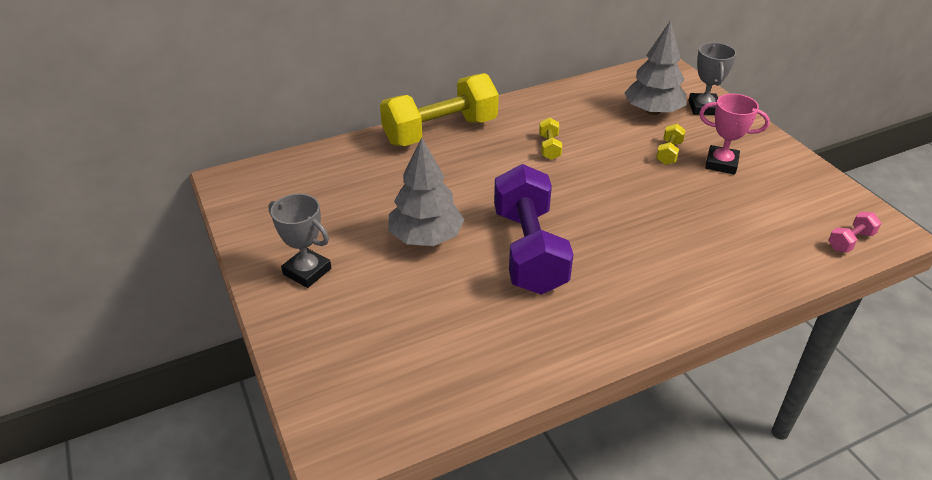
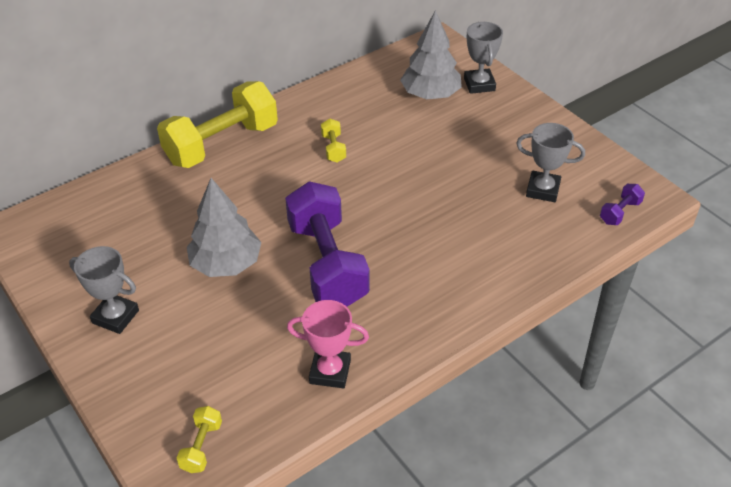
camera: 10 degrees left, 5 degrees up
(669, 153) = (449, 140): yellow dumbbell -> yellow dumbbell (201, 447)
(721, 163) = (500, 145): pink trophy -> pink trophy (330, 372)
(765, 209) = (543, 190): none -> grey trophy
(850, 241) = (620, 212): pink dumbbell -> purple dumbbell

